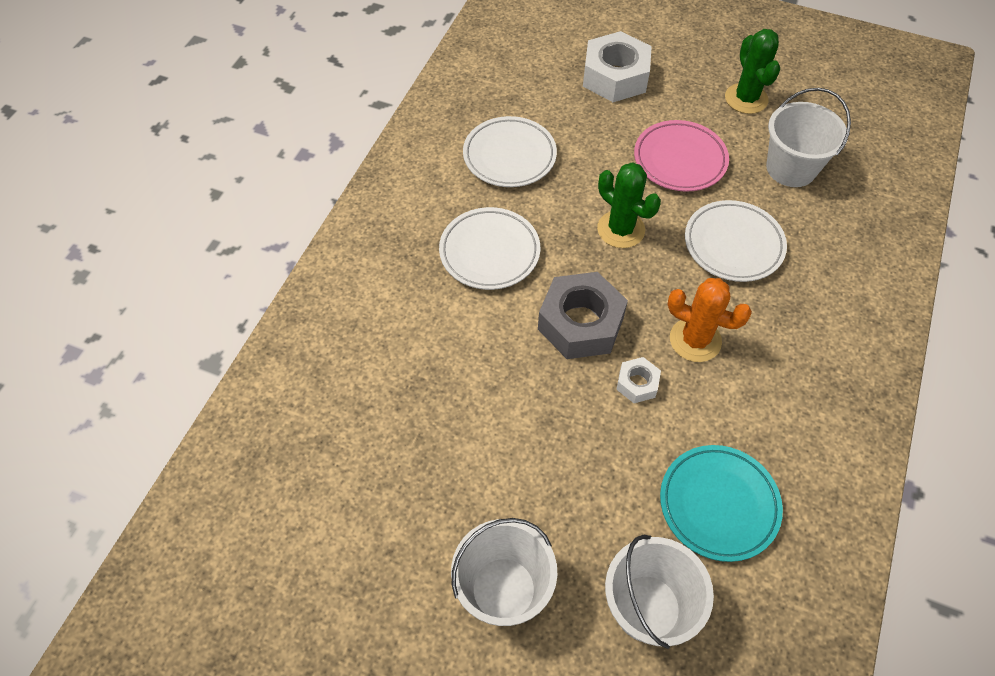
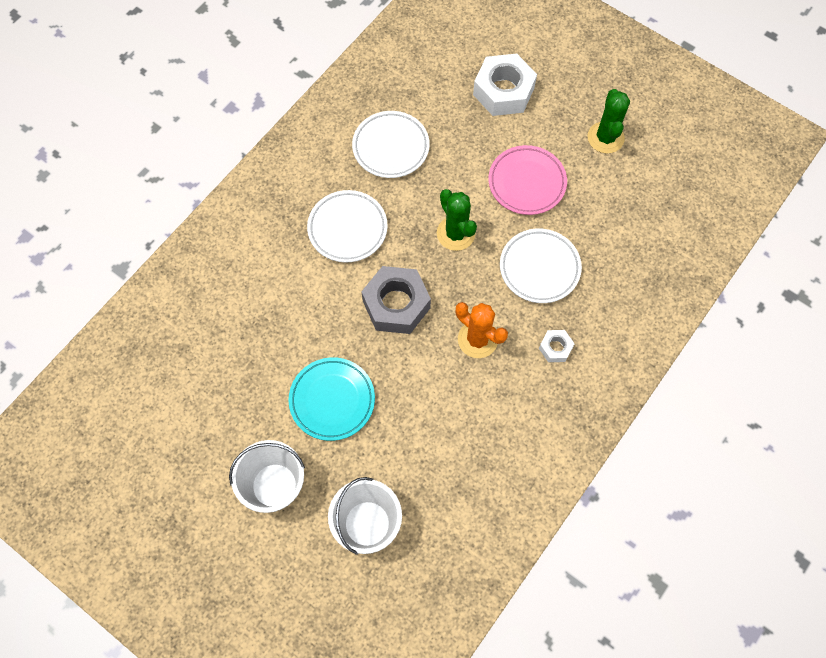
camera: 15 degrees right, 10 degrees up
(637, 384) = (421, 362): white nut -> white nut (555, 348)
(718, 504) = (445, 467): turquoise plate -> turquoise plate (332, 400)
(791, 168) = (615, 211): white bucket -> none

